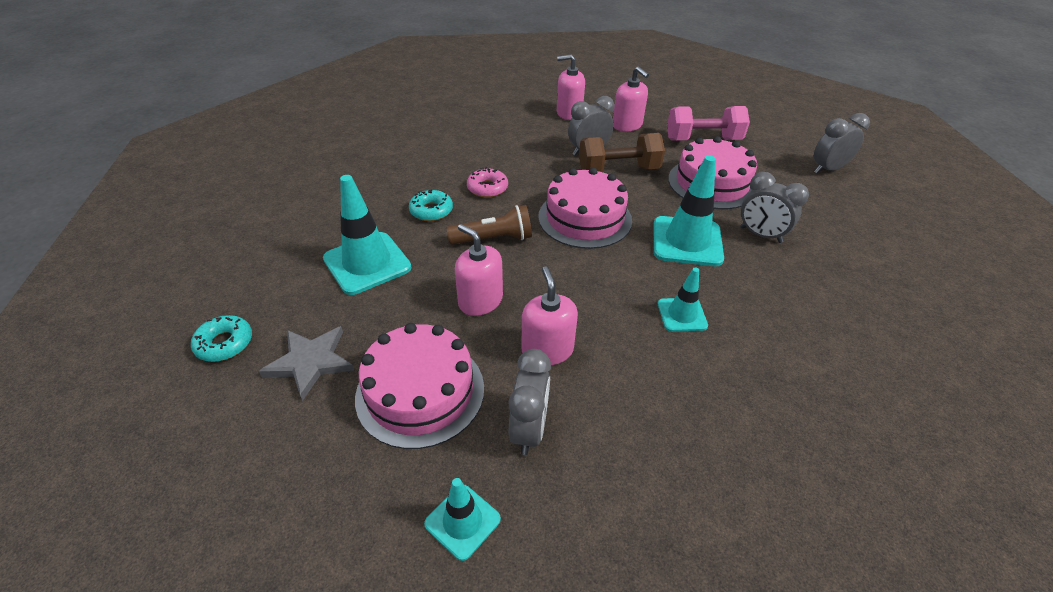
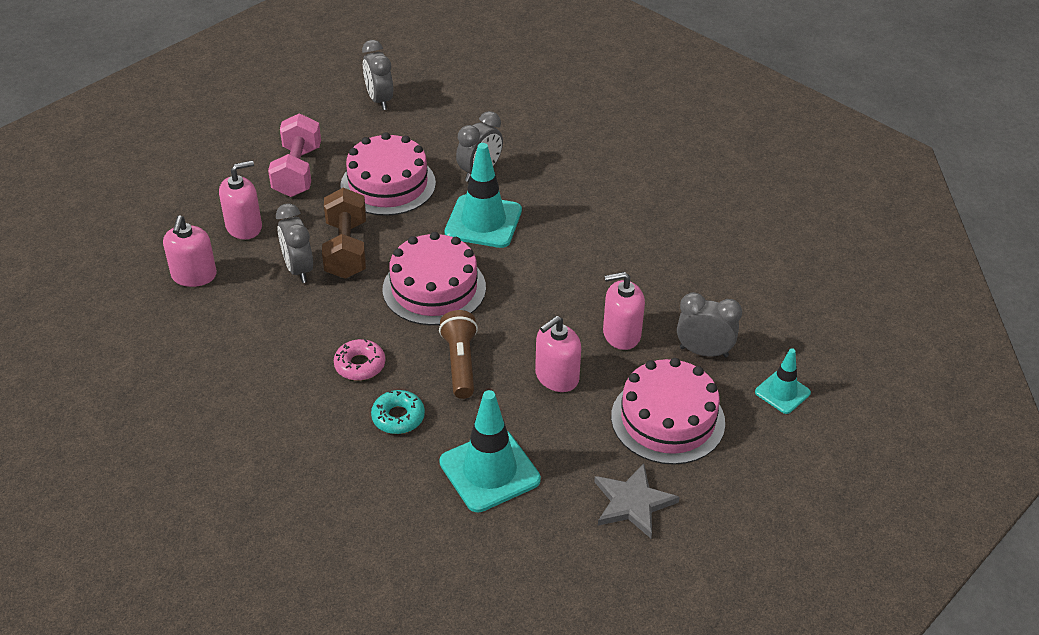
camera: 85 degrees left, 0 degrees up
(224, 343) = (607, 579): turquoise donut -> none
(682, 315) = (583, 245): turquoise traffic cone -> none

